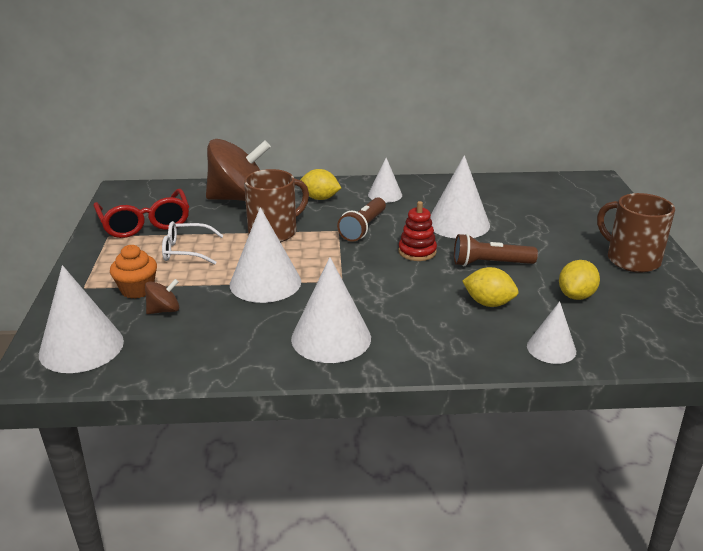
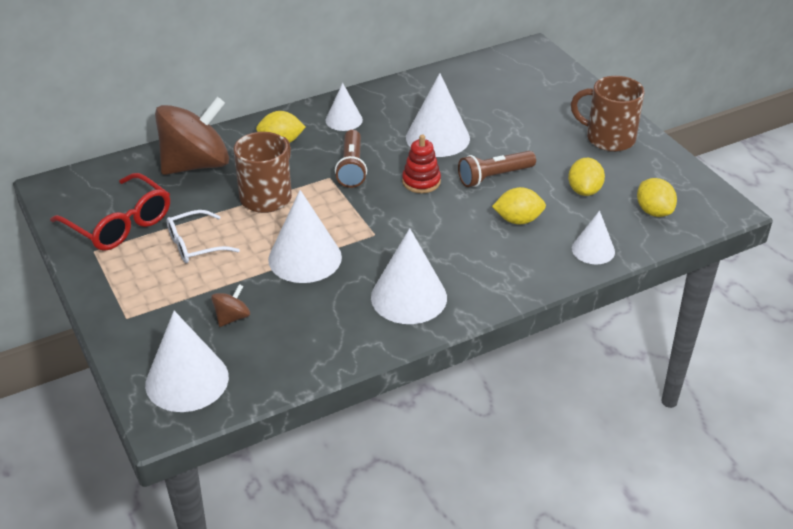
camera: 25 degrees left, 10 degrees up
(137, 290) = (185, 304): orange cupcake -> none
(643, 332) = (653, 211): none -> yellow lemon

